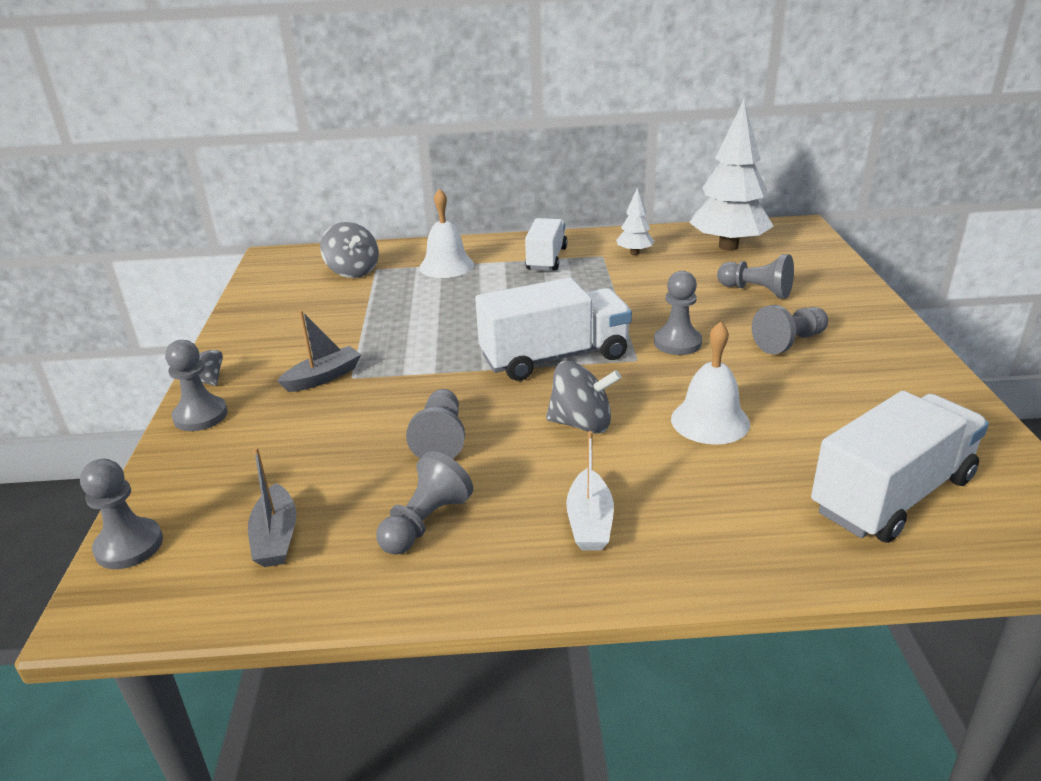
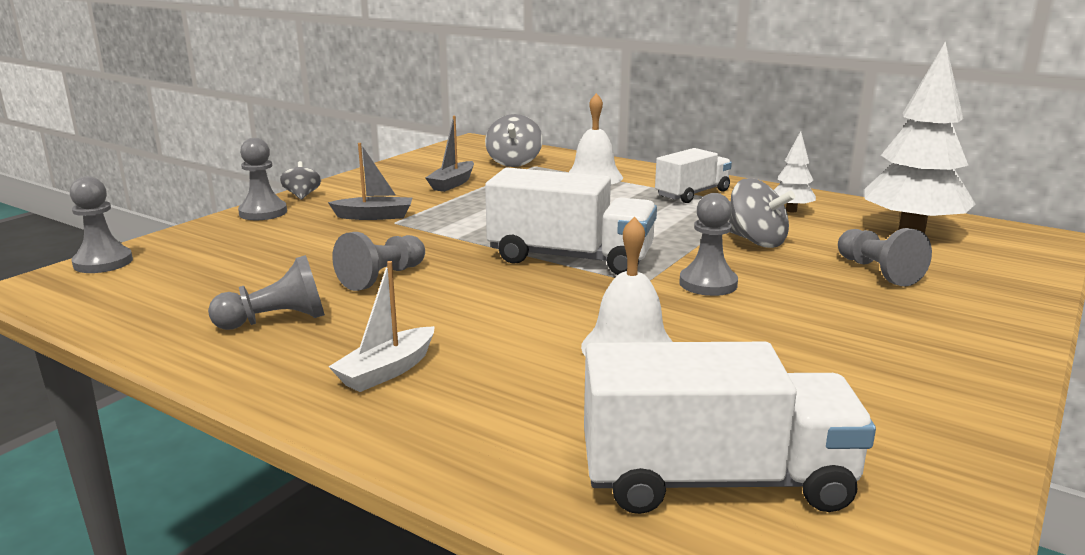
camera: 35 degrees right, 10 degrees down
(276, 537) = (179, 290): grey boat -> grey boat (452, 183)
(582, 423) = (507, 307): grey spinning top -> grey spinning top (756, 241)
(789, 342) = (838, 321): grey pawn -> none

